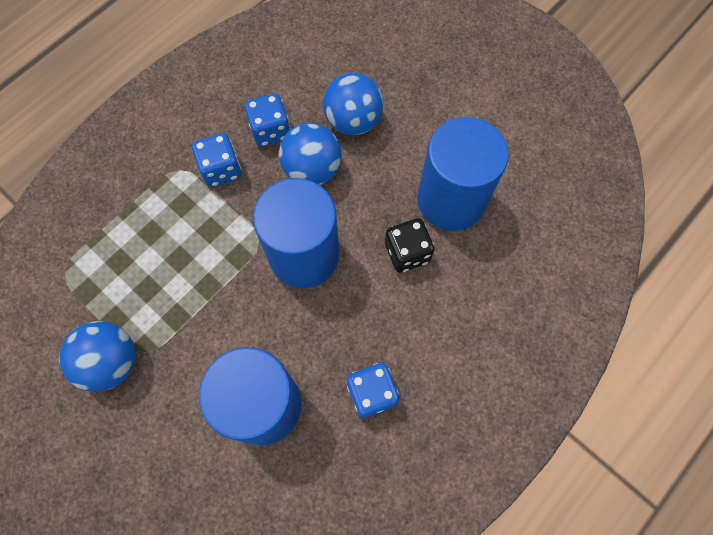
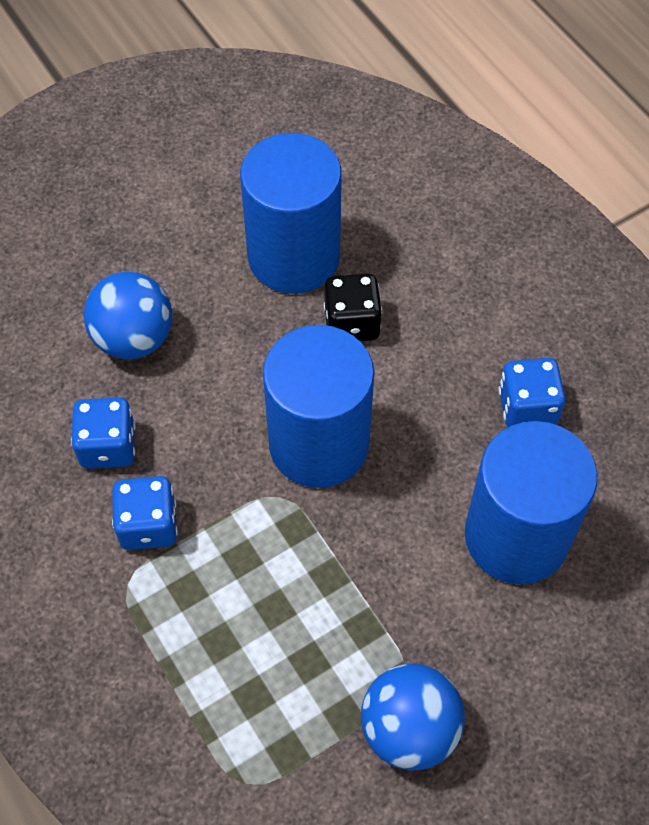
camera: 75 degrees left, 10 degrees down
(312, 169) = (192, 405): blue ball -> none

